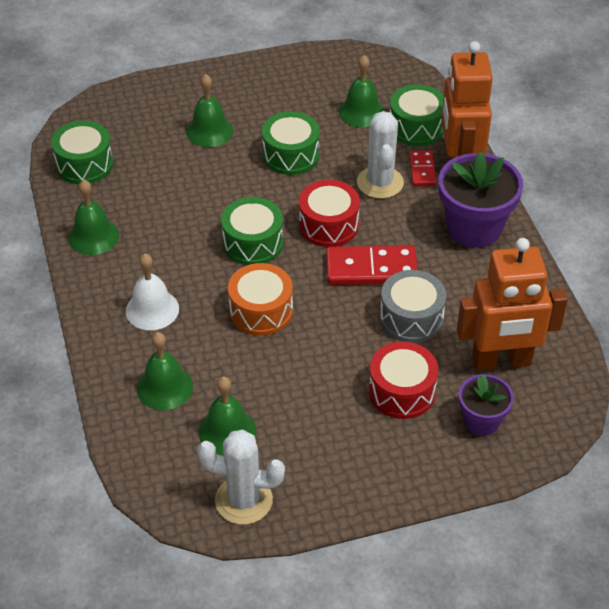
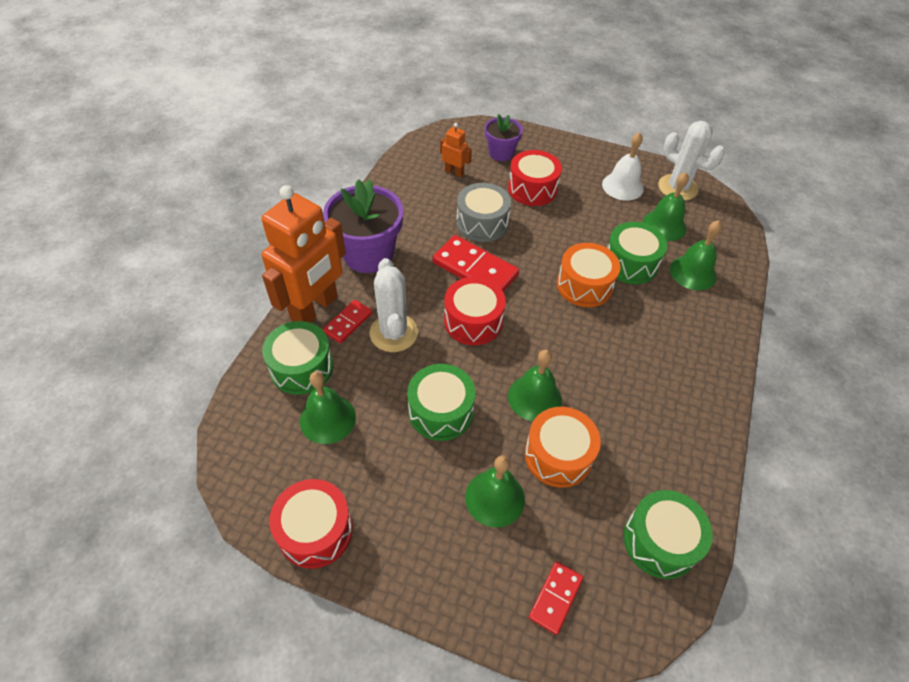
camera: 145 degrees left, 5 degrees up
(93, 236) = (691, 437): green bell -> green bell (534, 397)
(134, 108) = (555, 598): none -> red domino
(152, 309) = (671, 334): white bell -> white bell (622, 186)
(185, 174) = (558, 455): none -> orange drum
(253, 243) = (548, 343): green drum -> green drum (630, 263)
(302, 64) = (315, 531): none -> red drum
(380, 182) = (393, 333): white cactus -> white cactus turned 45 degrees counterclockwise
(501, 361) = (454, 172): orange robot -> orange robot, size x0.44

